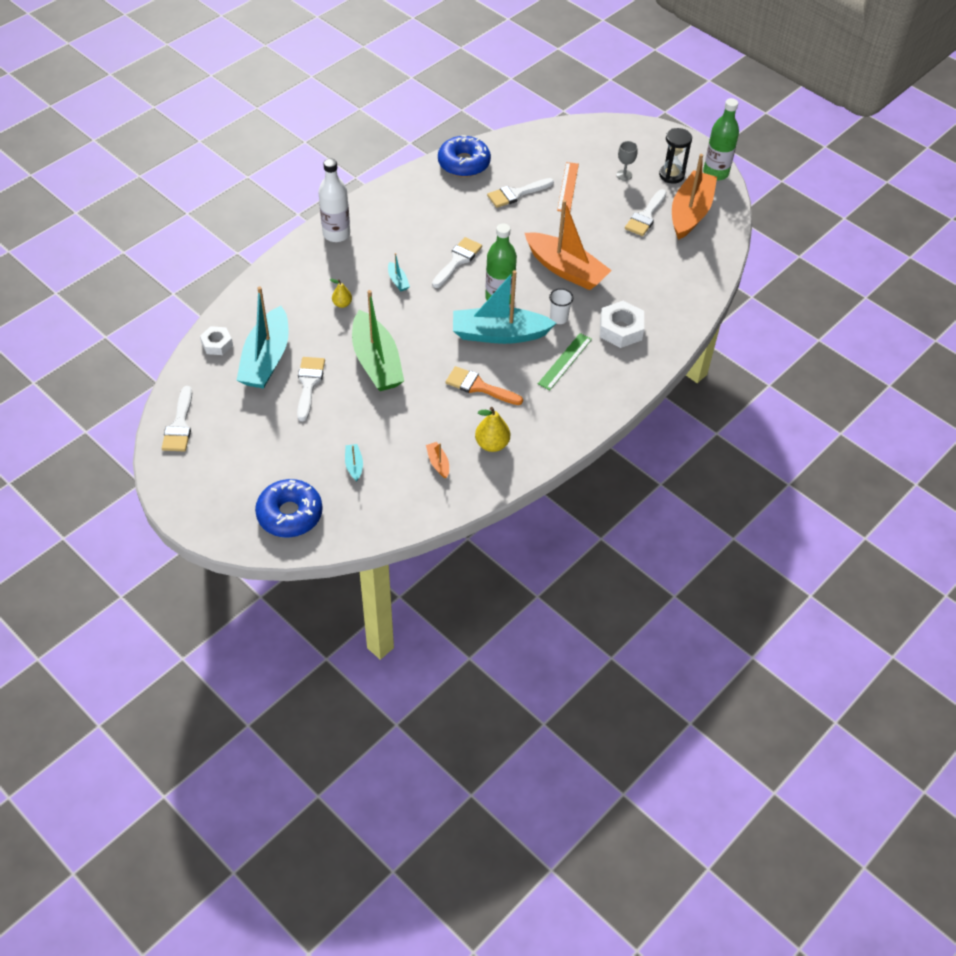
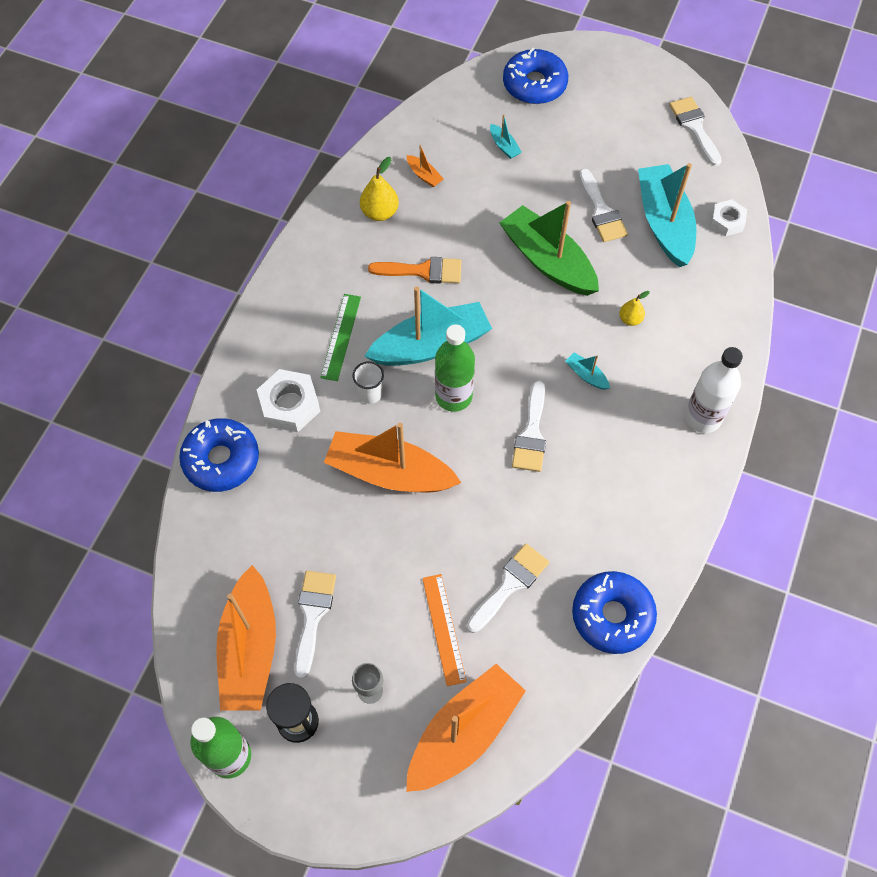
camera: 160 degrees right, 10 degrees up
(578, 144) = (464, 733): none -> orange boat
(681, 312) = (221, 460): none -> blue donut

